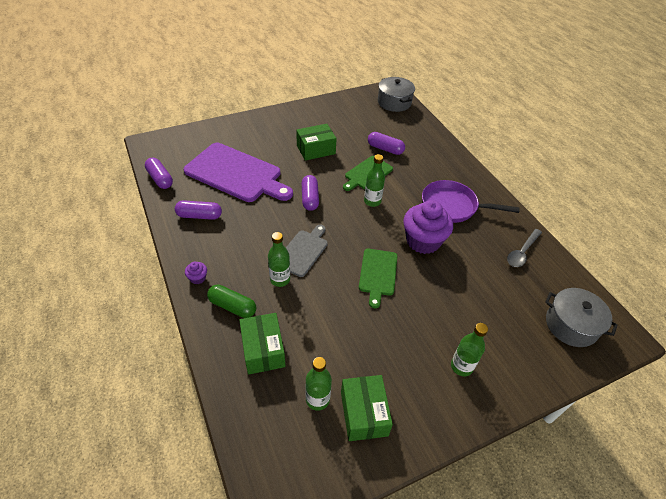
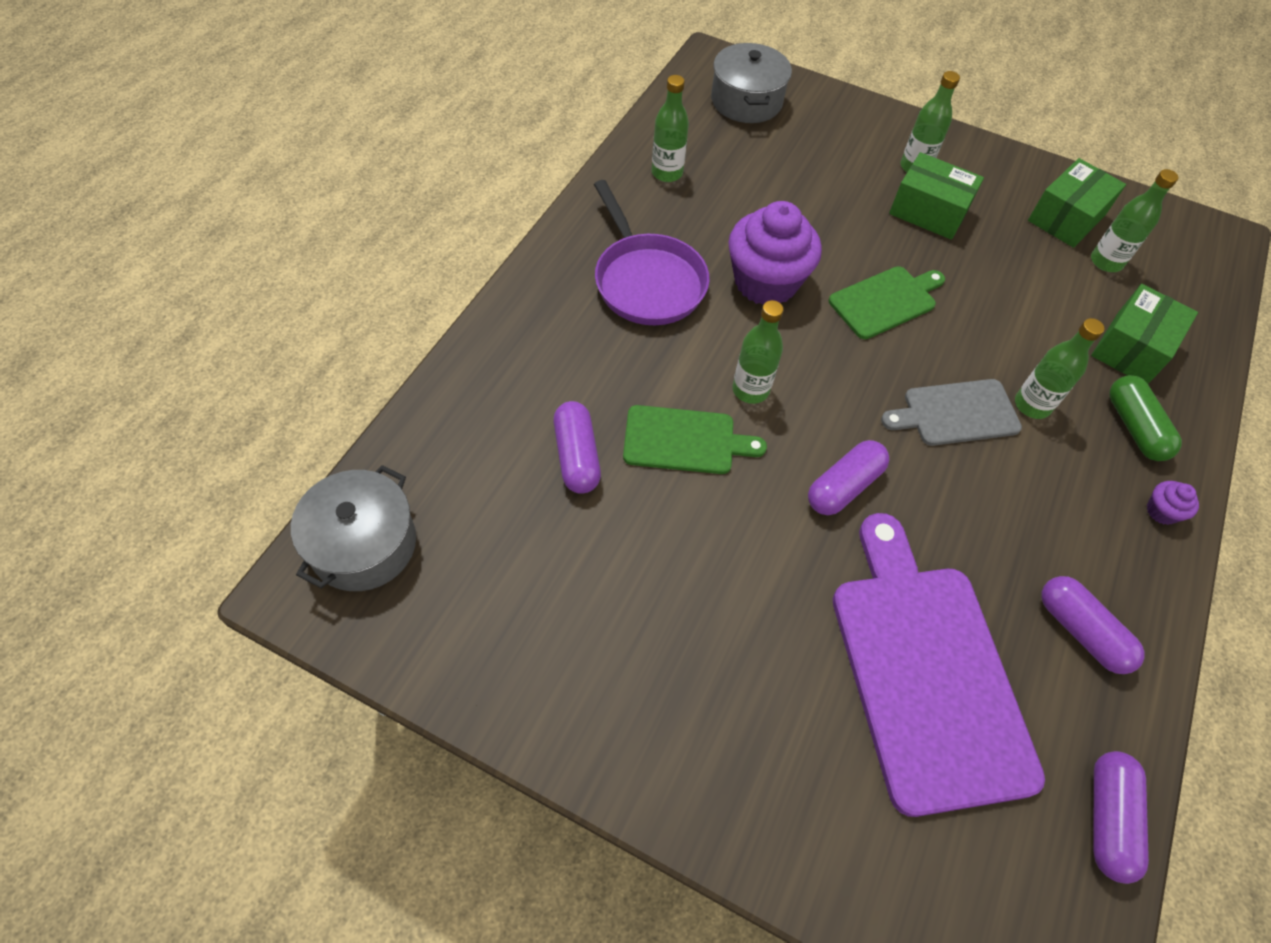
camera: 130 degrees left, 10 degrees up
(316, 149) = (701, 581): green box -> green box (928, 211)
(522, 252) = (667, 173): grey spoon -> green bottle

